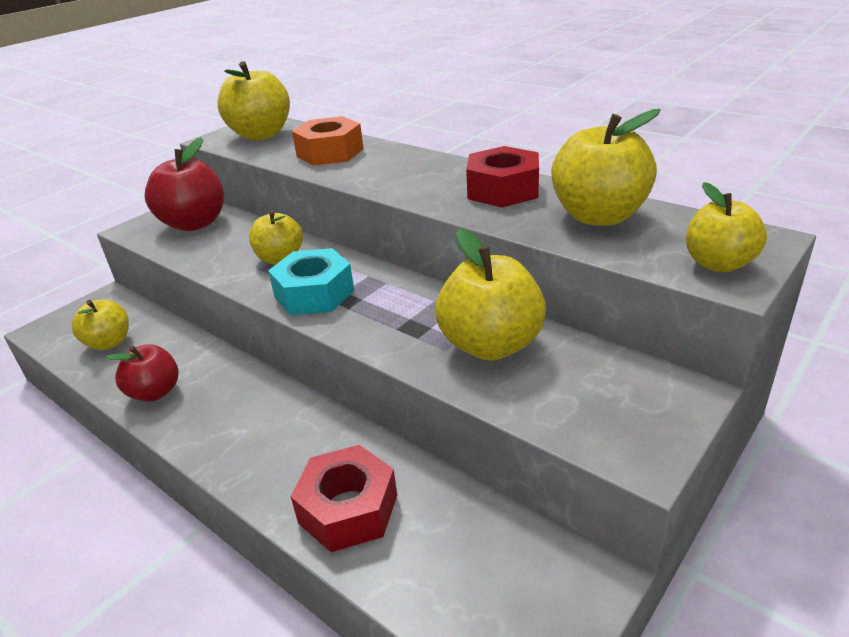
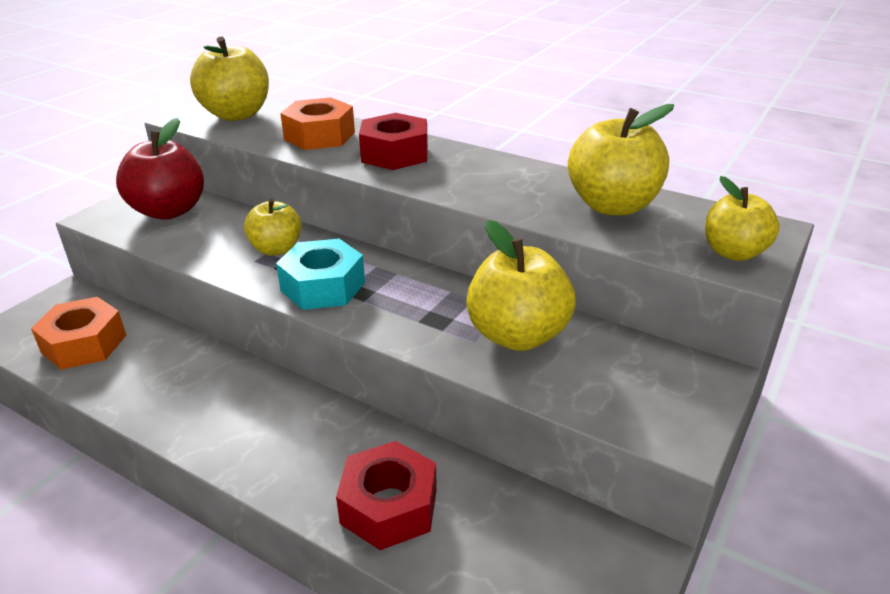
camera: 10 degrees left, 0 degrees up
(109, 343) = (84, 344): yellow apple -> orange nut
(155, 392) = (151, 396): red apple -> none
(503, 190) = (512, 178): red nut -> red nut (394, 154)

